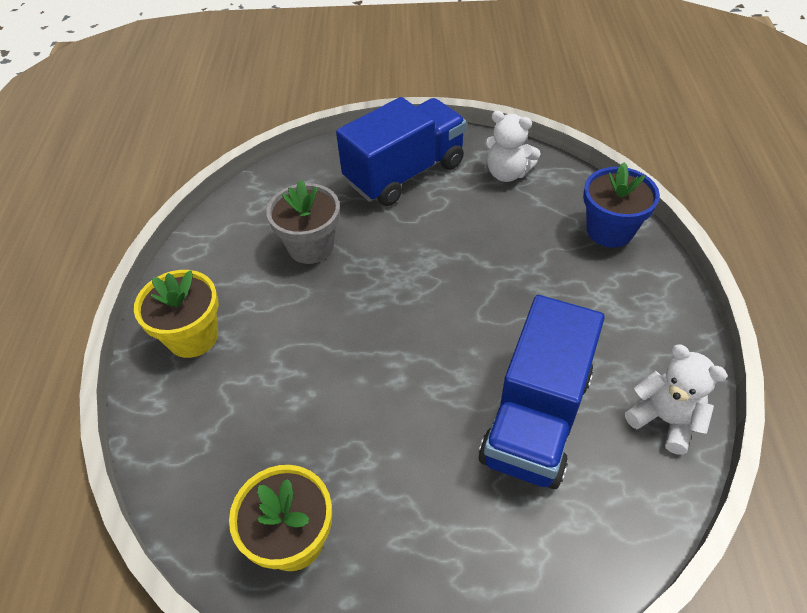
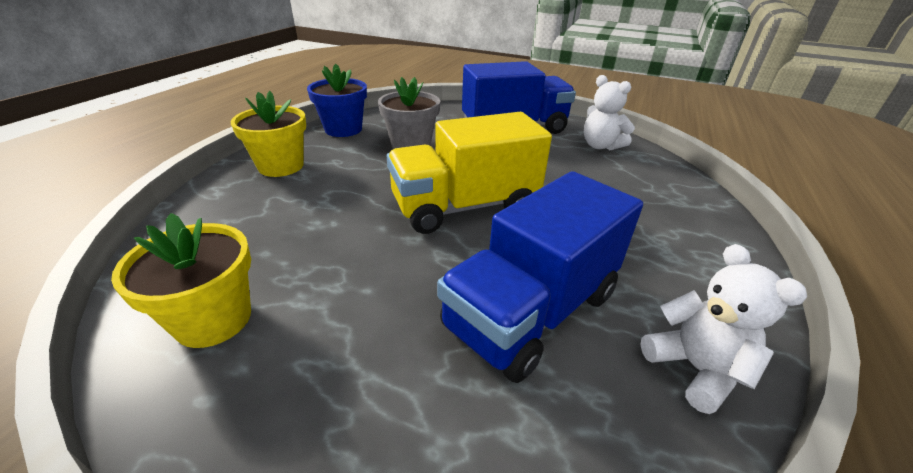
camera: 20 degrees right, 15 degrees down
(421, 320) = (464, 207): none -> yellow truck
(609, 230) = (684, 199): blue flower pot -> blue flower pot (343, 129)

